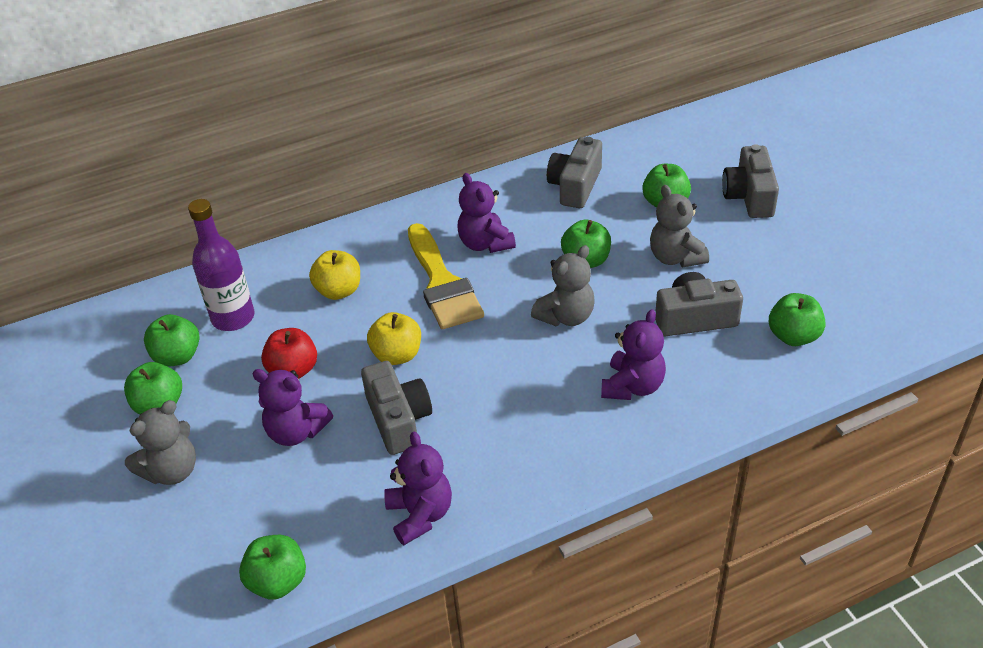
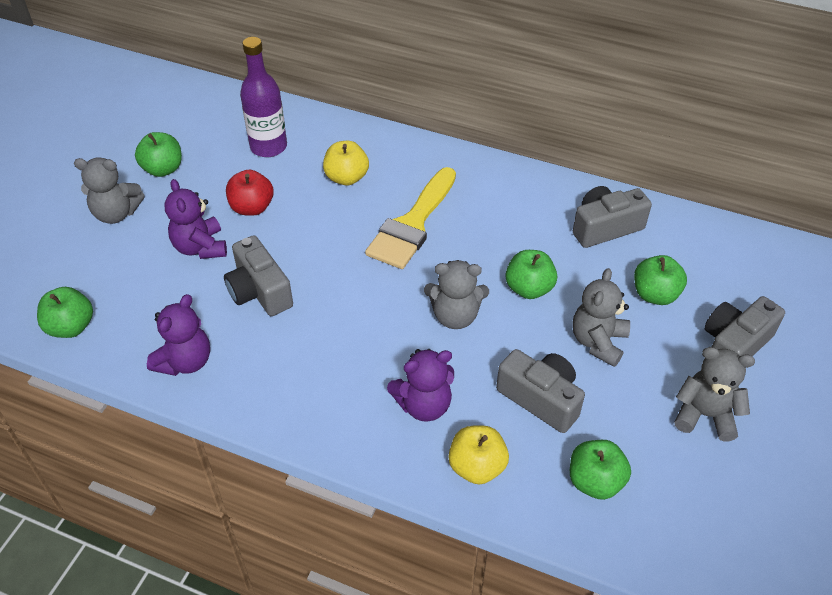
camera: 45 degrees right, 5 degrees up
(177, 356) = (210, 147): green apple -> none
(397, 355) = (318, 249): yellow apple -> yellow apple (477, 467)
(398, 420) = (259, 291): grey camera -> grey camera turned 120 degrees clockwise
(485, 243) = (479, 219): purple teddy bear -> none
(792, 248) = (705, 415): none -> grey teddy bear

